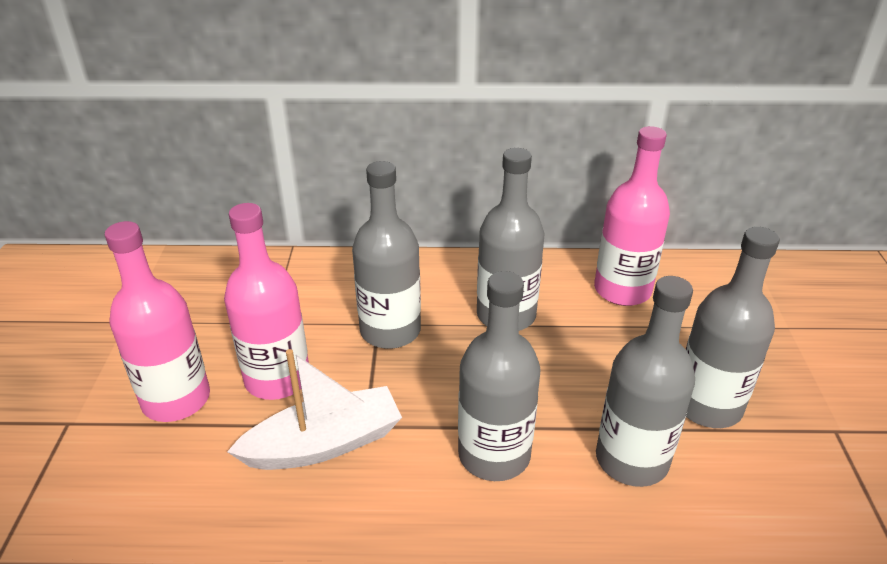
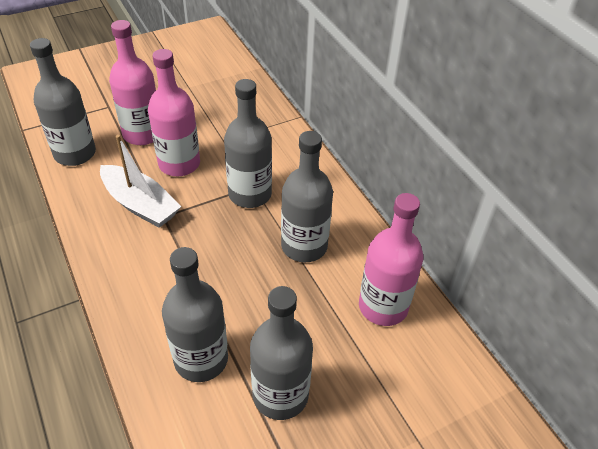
camera: 60 degrees right, 10 degrees up
(494, 454) = (169, 284): grey bottle -> grey bottle (75, 153)

